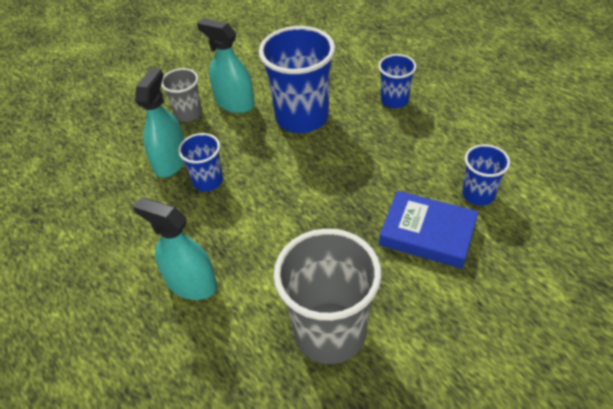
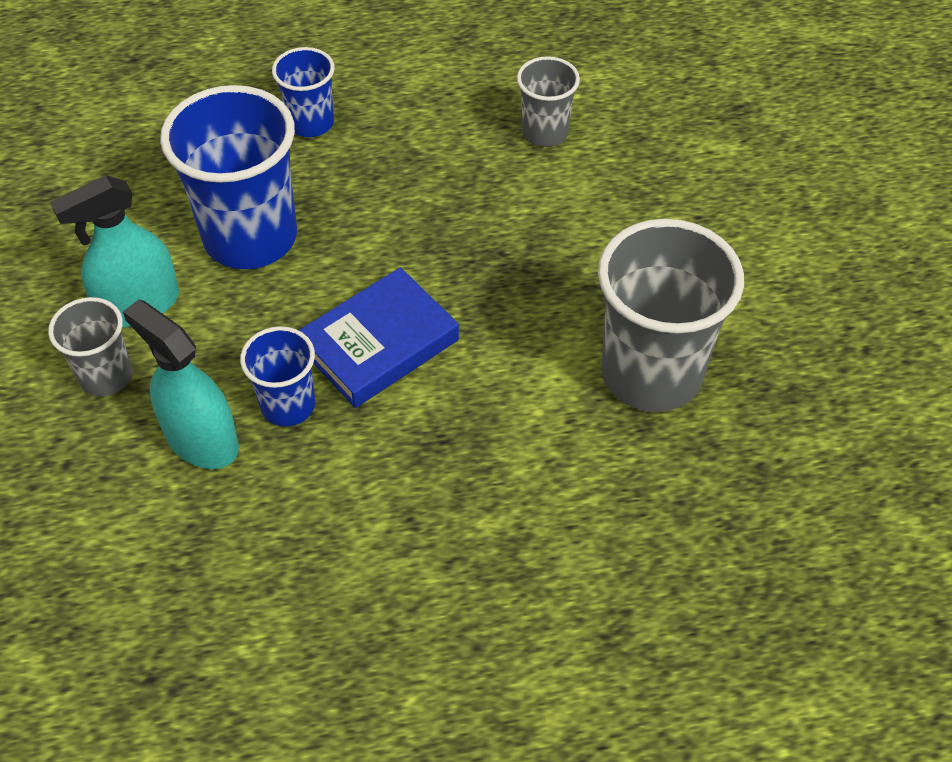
camera: 65 degrees left, 5 degrees up
(191, 283) = (474, 497): turquoise spray bottle -> none
(427, 233) = (569, 209): blue book -> blue book (379, 344)
(478, 194) = (544, 132): blue cup -> grey cup

